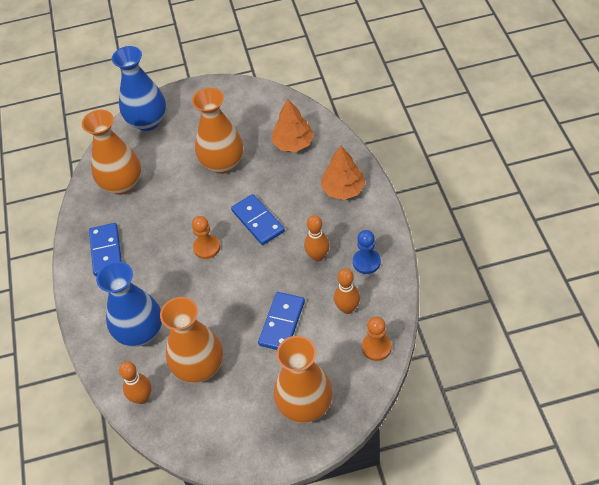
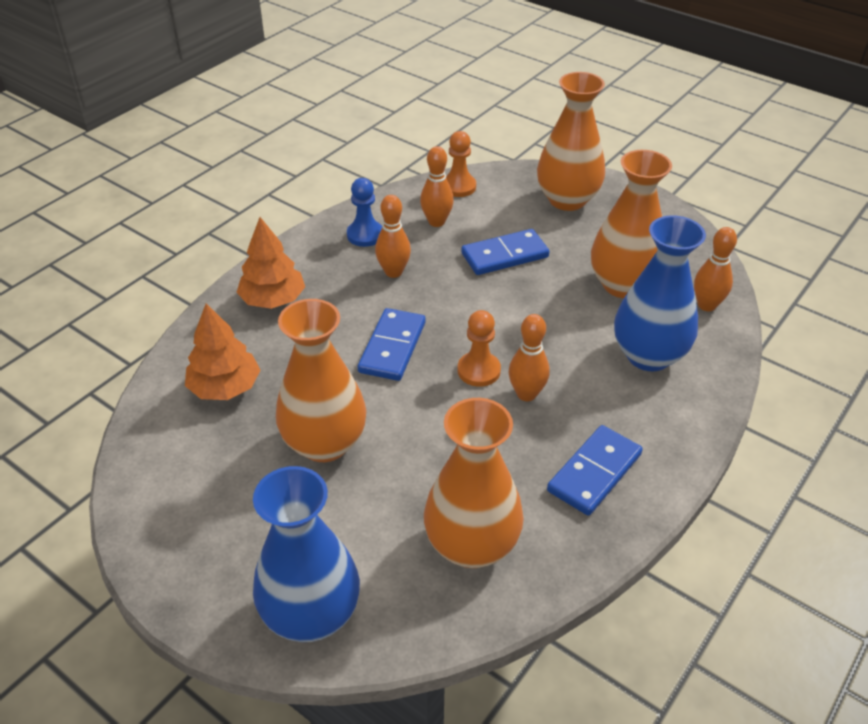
camera: 135 degrees left, 10 degrees down
(173, 257) = (526, 394): none -> orange bowling pin

